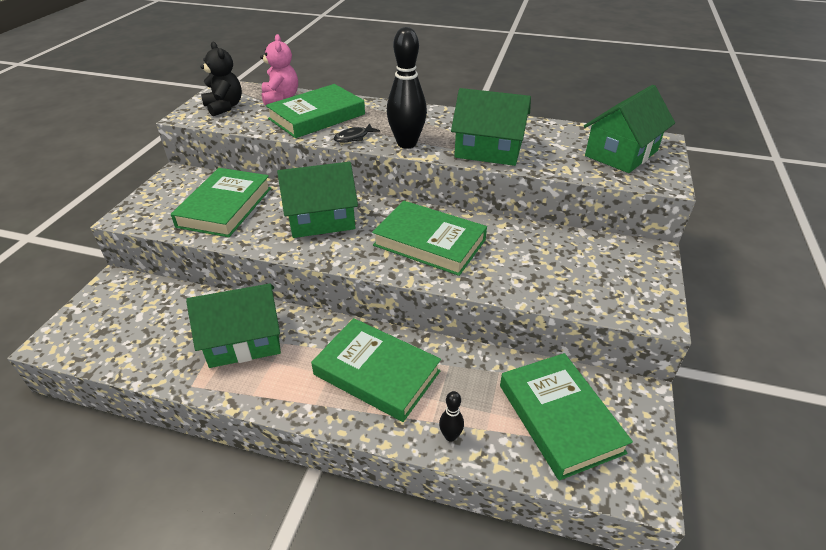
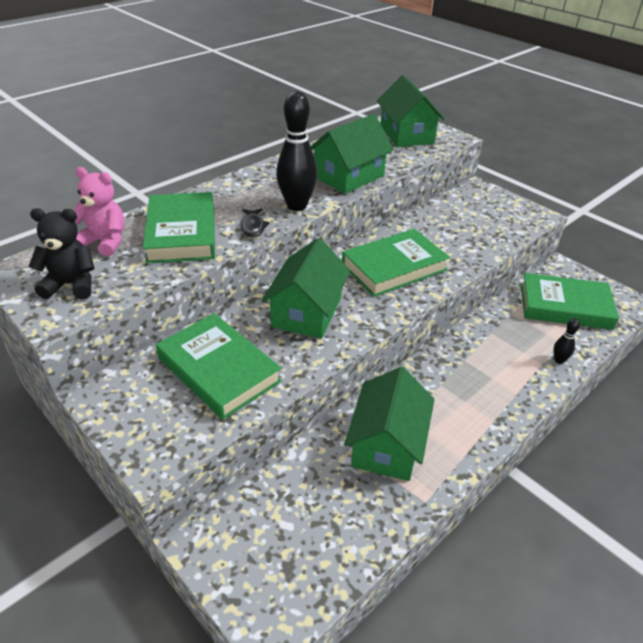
camera: 60 degrees left, 0 degrees up
(377, 373) = (478, 373): green book -> none

